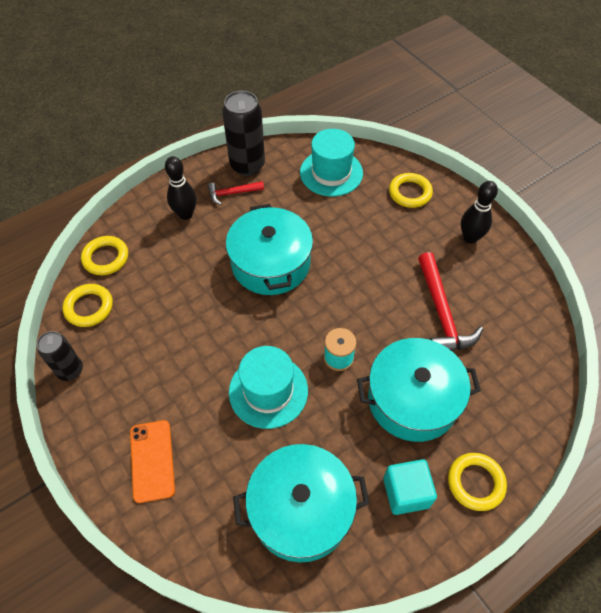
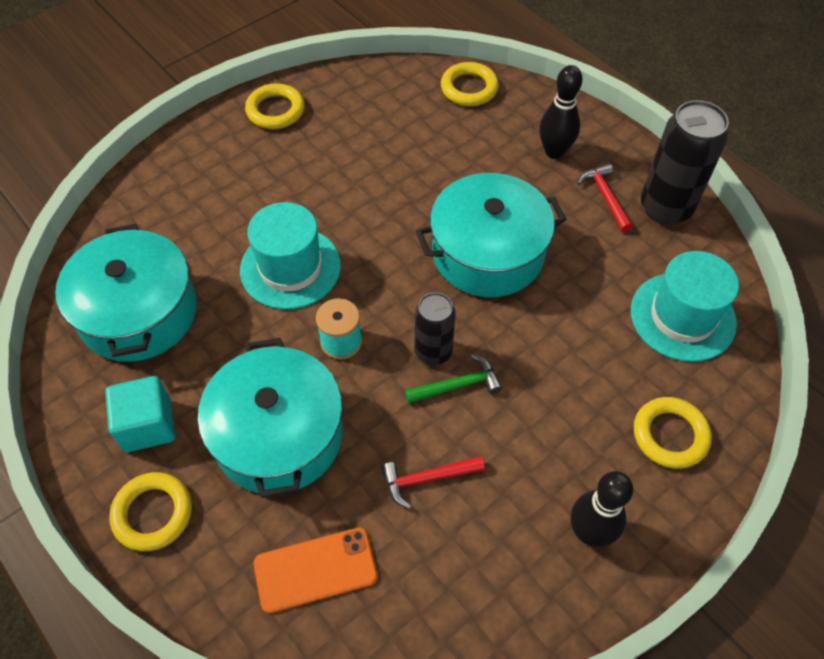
camera: 85 degrees right, 0 degrees up
(70, 370) = (314, 88): black can -> black can (433, 352)
(89, 307) = (396, 87): yellow ring -> yellow ring (275, 110)
(152, 460) = (207, 172): orange phone -> orange phone (315, 570)
(375, 291) = (457, 385): none -> green hammer
(441, 313) = (427, 479): red hammer -> red hammer, size x0.56

